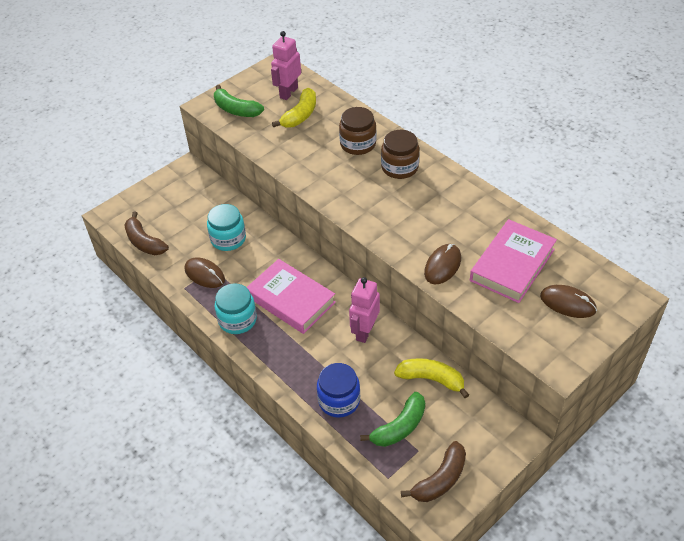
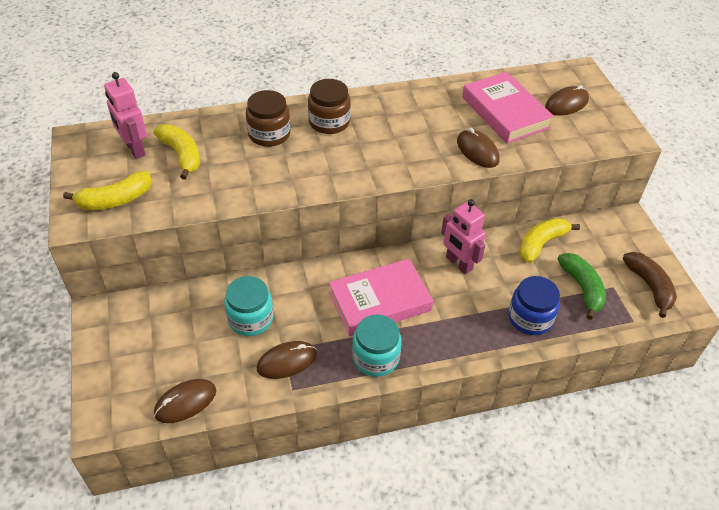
camera: 65 degrees left, 0 degrees up
(144, 242) = (185, 402): brown banana -> brown mouse
(236, 110) = (115, 200): green banana -> yellow banana

